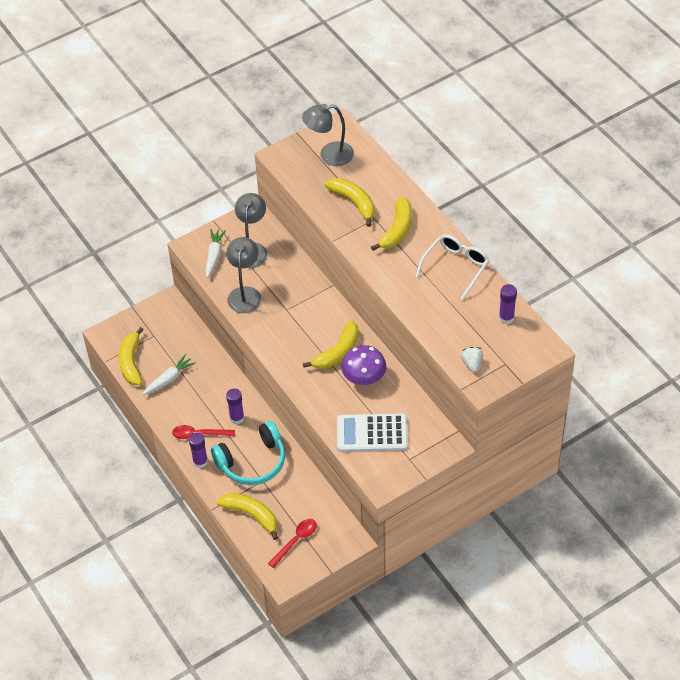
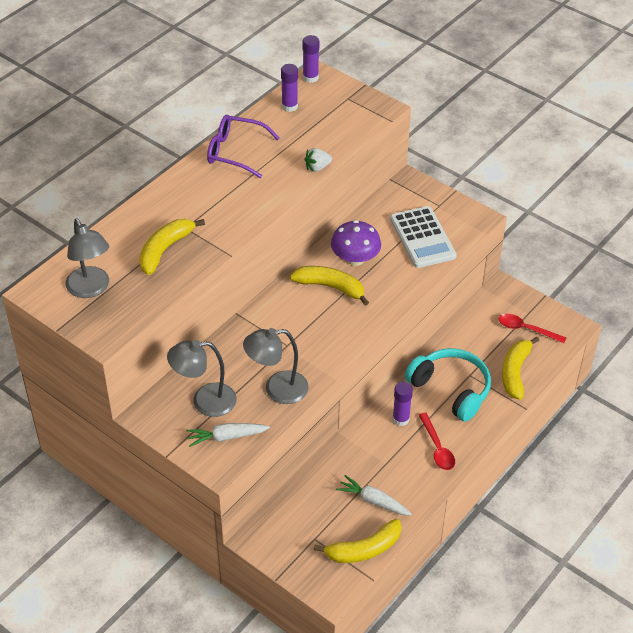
camera: 110 degrees left, 5 degrees down
(200, 462) = (472, 436): purple glue stick -> purple glue stick (310, 77)
(397, 230) = (196, 206): yellow banana -> none
(456, 267) = (235, 152): white glasses -> purple glasses
(472, 364) = (358, 119): white strawberry -> white strawberry (317, 167)

